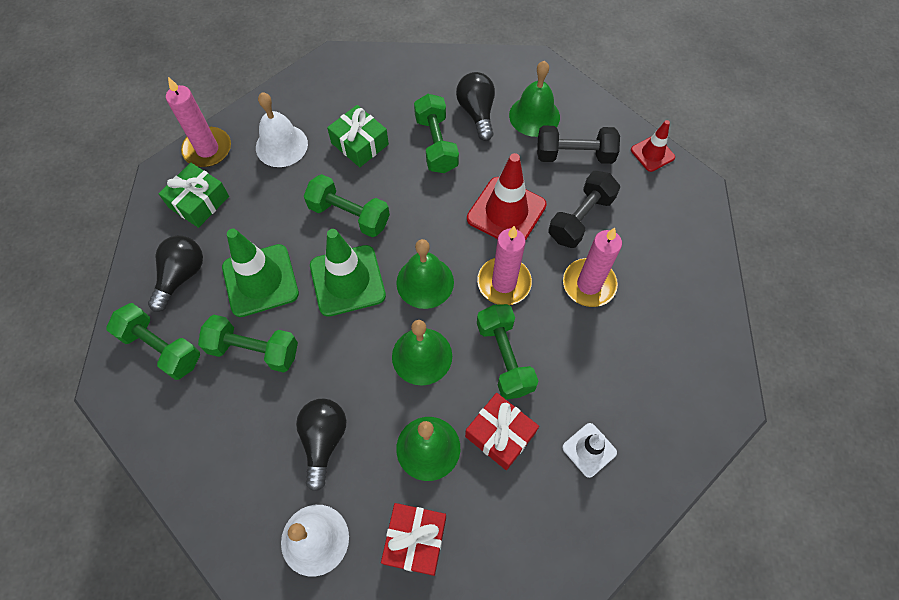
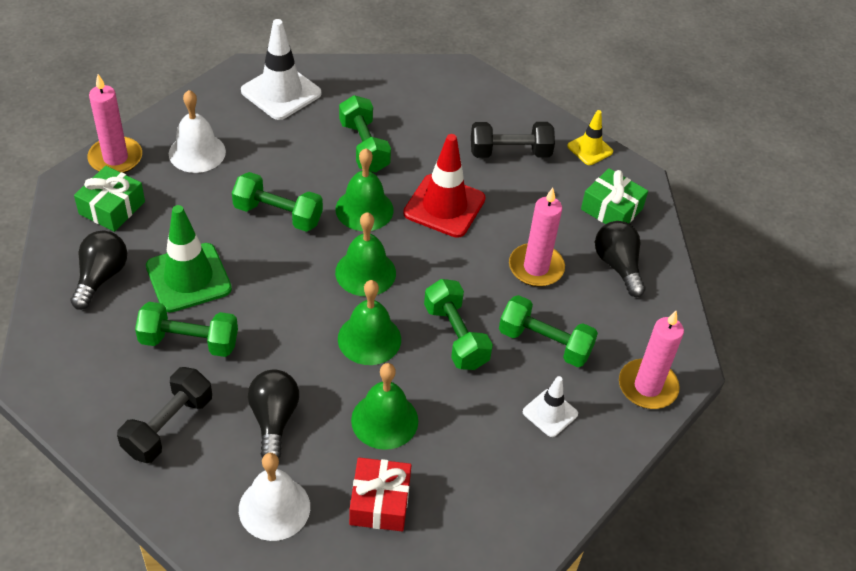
camera: 10 degrees left, 15 degrees down
(161, 348) = (87, 344): green dumbbell -> green dumbbell (544, 343)
(347, 280) = (283, 274): green traffic cone -> none
(360, 144) = (282, 148): green gift -> green gift (611, 209)
(364, 83) = (281, 92): none -> white traffic cone
(477, 113) = (404, 117): black light bulb -> black light bulb (618, 266)
(500, 434) = (458, 404): red gift -> none
(504, 283) = (448, 270): pink candle -> pink candle (647, 386)
(534, 116) = (465, 118): green bell -> green bell (364, 209)
(580, 218) = (522, 209): black dumbbell -> black dumbbell (168, 426)
(652, 153) = (590, 149): red traffic cone -> yellow traffic cone

